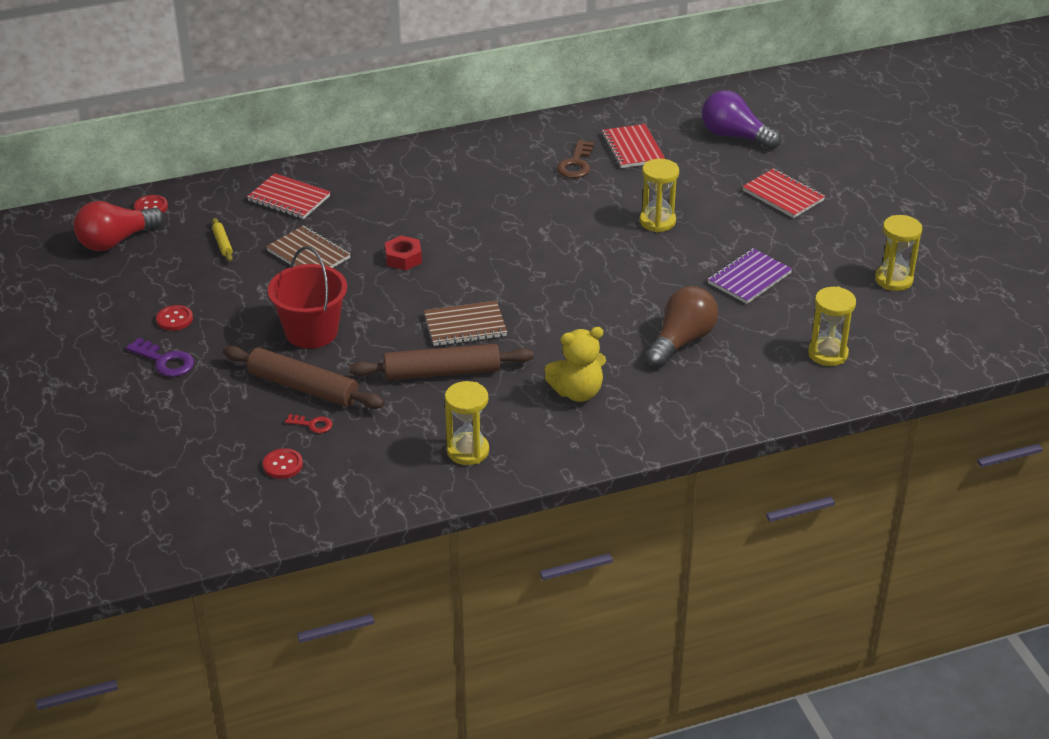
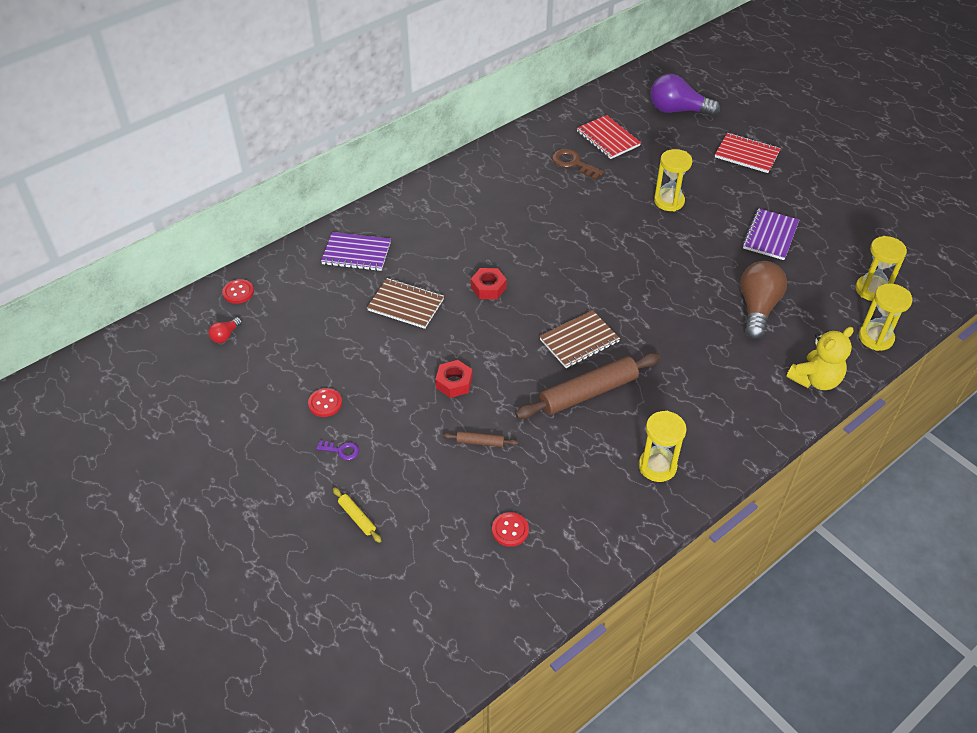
camera: 20 degrees left, 10 degrees up
(116, 241) = (225, 335): red light bulb -> red light bulb, size x0.45
(165, 361) = (341, 450): purple key -> purple key, size x0.60
(223, 244) = (324, 313): yellow rolling pin -> yellow rolling pin (357, 517)
(289, 199) = (356, 253): red notebook -> purple notebook
(303, 387) = (480, 442): brown rolling pin -> brown rolling pin, size x0.44
(311, 332) = (454, 383): red bucket -> red nut
(313, 424) = (511, 479): red key -> none
(576, 164) = (573, 163): brown key -> brown key turned 135 degrees clockwise
(577, 392) = (708, 381): yellow teddy bear -> yellow teddy bear (815, 380)
(893, 280) = (874, 210): yellow hourglass -> yellow hourglass (875, 338)

